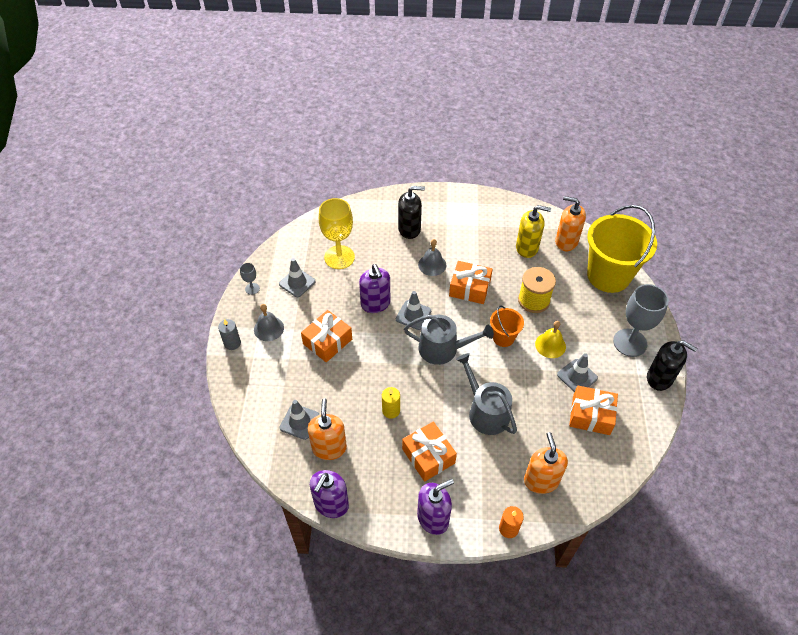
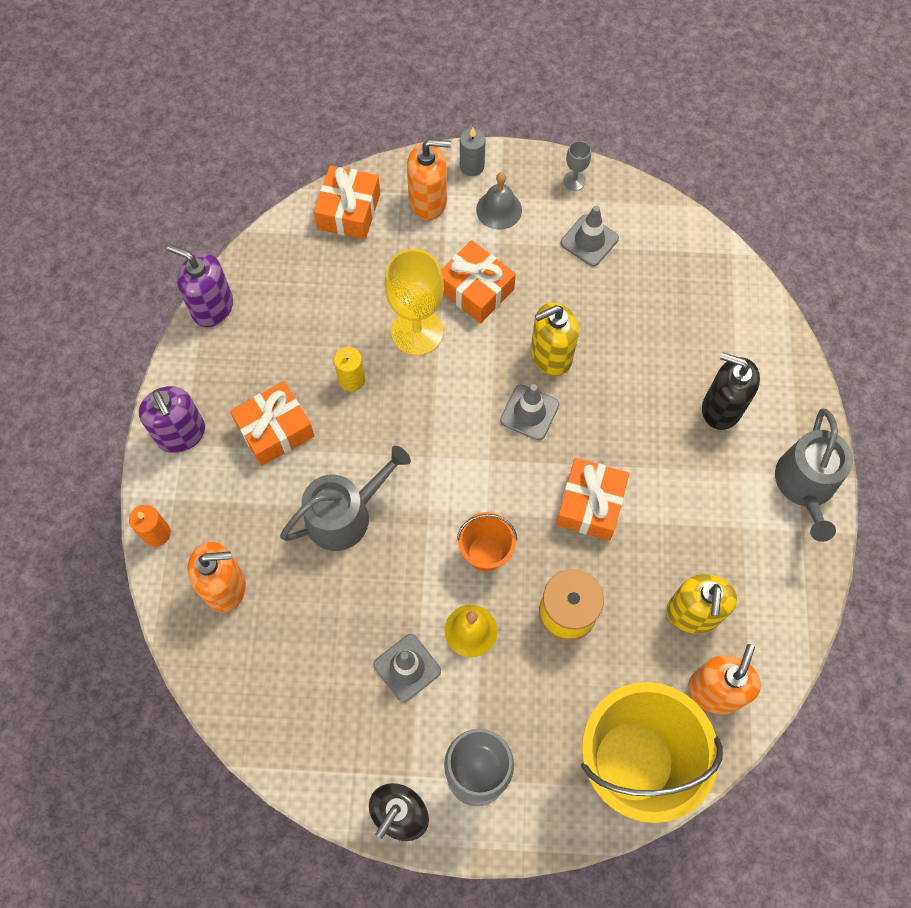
camera: 90 degrees right, 15 degrees up
(299, 422) = (338, 261): grey traffic cone -> none
(329, 448) = (296, 301): orange soap dispenser -> orange soap dispenser (428, 201)
(339, 257) = (647, 298): yellow goblet -> yellow goblet (417, 332)
(375, 304) = (550, 355): purple soap dispenser -> yellow soap dispenser
(409, 229) = (721, 408): black soap dispenser -> black soap dispenser turned 120 degrees clockwise
(432, 264) = (640, 444): grey bell -> none
(443, 349) = (462, 457): grey watering can -> grey watering can (805, 486)
(591, 415) = (332, 680): orange gift -> orange gift (349, 211)

